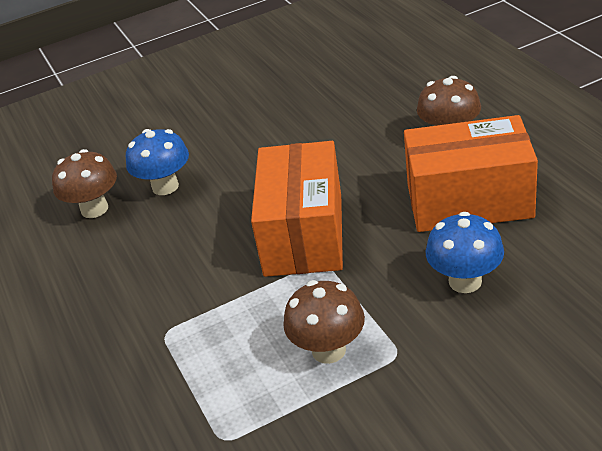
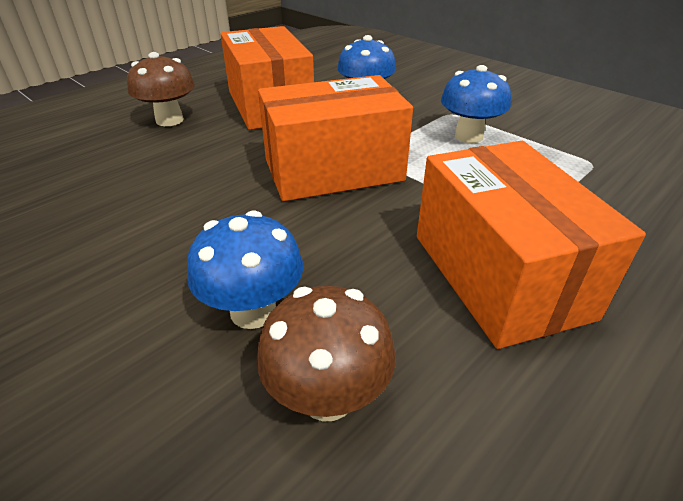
camera: 115 degrees left, 0 degrees up
(123, 298) = (499, 275): none -> orange box
(328, 350) = (468, 136): brown mushroom -> blue mushroom

